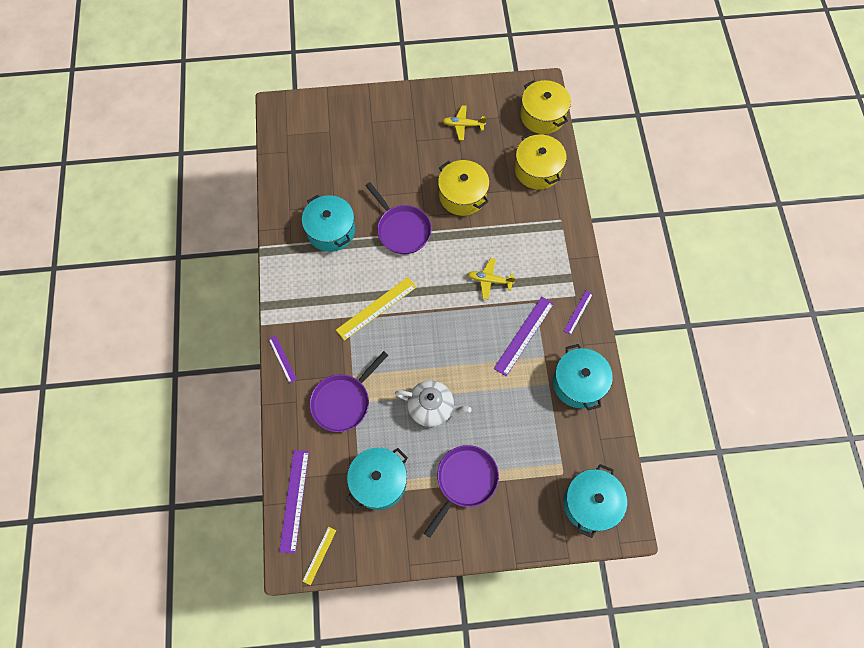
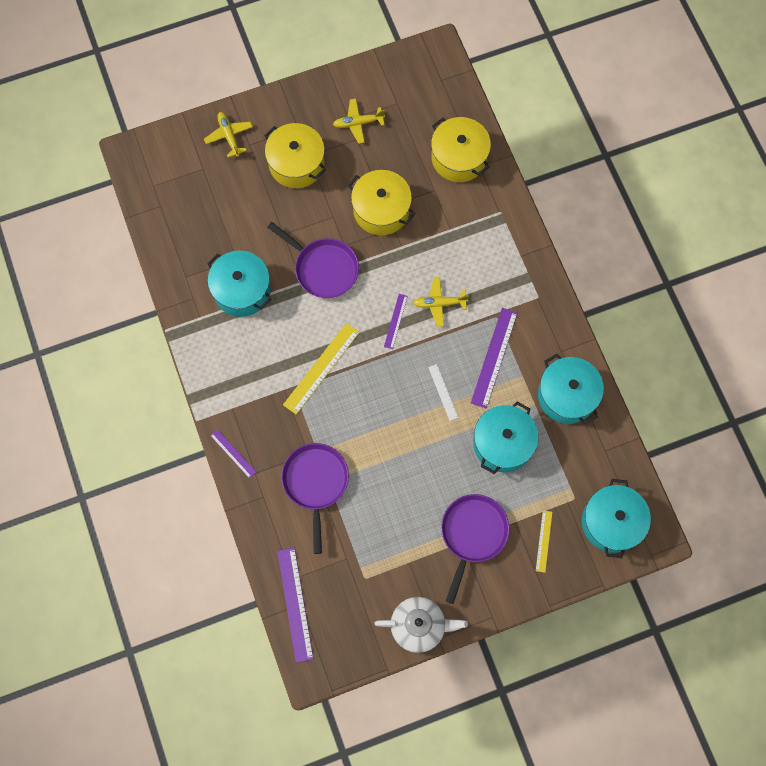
camera: 15 degrees left, 5 degrees up
(319, 555) = (340, 654): yellow ruler -> yellow ruler (544, 541)
(343, 401) = (315, 483): purple pan -> purple pan turned 150 degrees clockwise
(357, 112) = (229, 136): none -> yellow plane
(379, 482) = (380, 560): turquoise pot -> turquoise pot (503, 443)
(432, 408) = (415, 464): white teapot -> white teapot (419, 626)
(472, 353) = (443, 392): none -> white ruler
(542, 116) = (447, 89): yellow pot -> yellow pot (296, 164)
(578, 312) = (546, 315): purple ruler -> purple ruler (395, 321)

